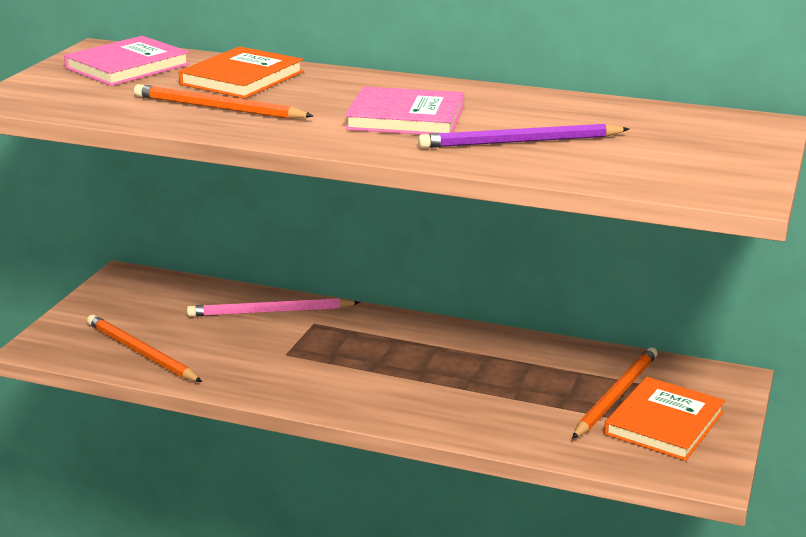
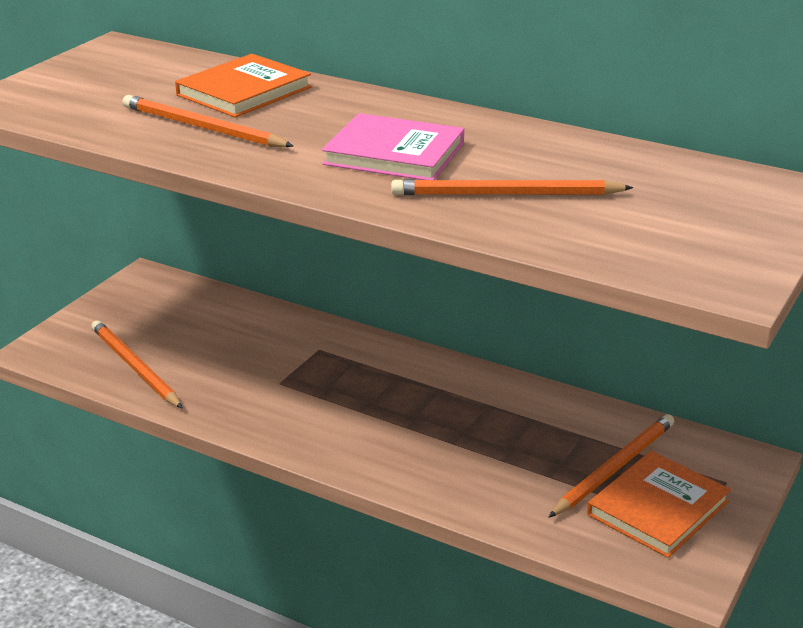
camera: 10 degrees right, 5 degrees up
(127, 66) = (134, 69): pink book -> none
(270, 312) = (278, 331): pink pencil -> none
(519, 142) = (505, 194): purple pencil -> orange pencil

